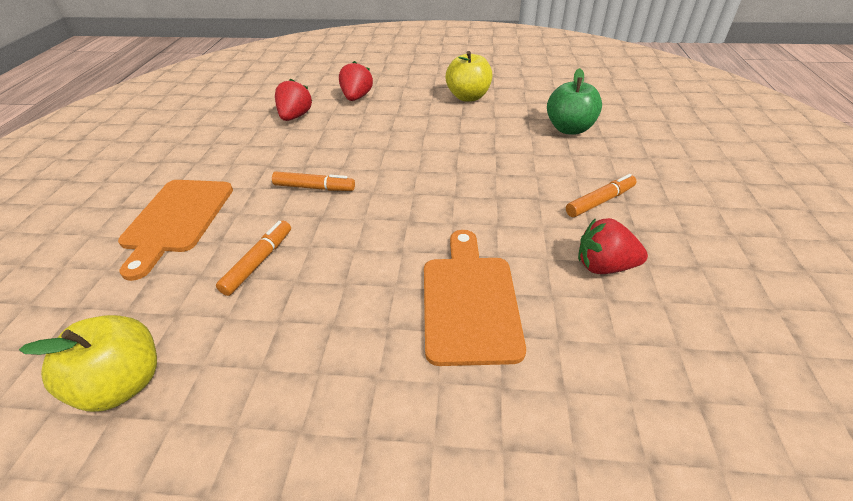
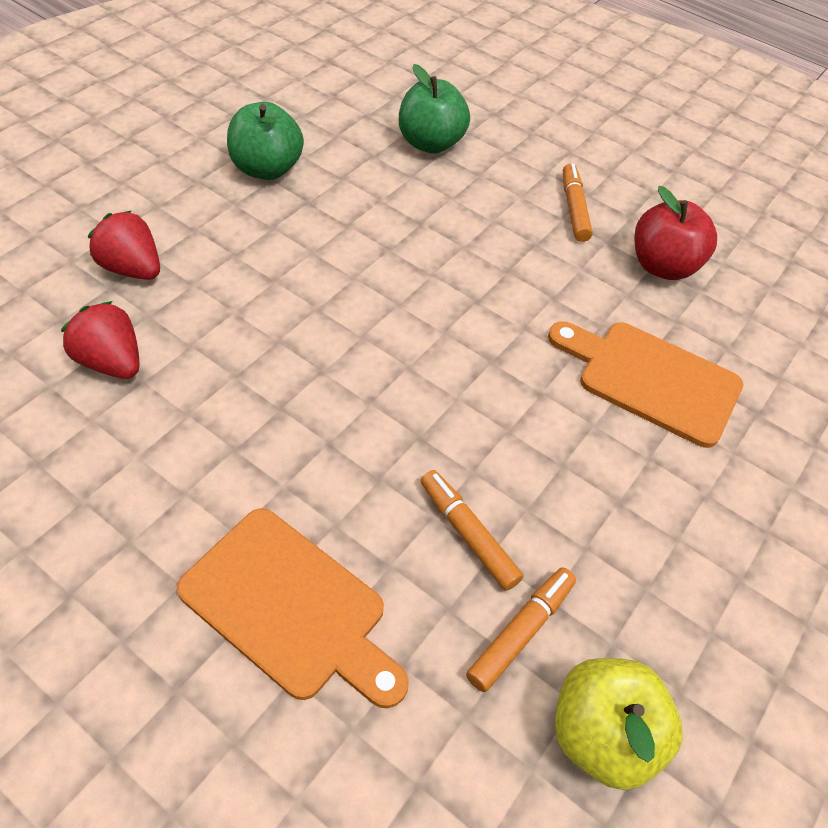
camera: 65 degrees left, 10 degrees up
(314, 187) = (347, 418): orange marker -> orange marker (520, 632)
(468, 97) = (266, 169): yellow apple -> green apple
(604, 266) = (662, 266): red strawberry -> red apple

